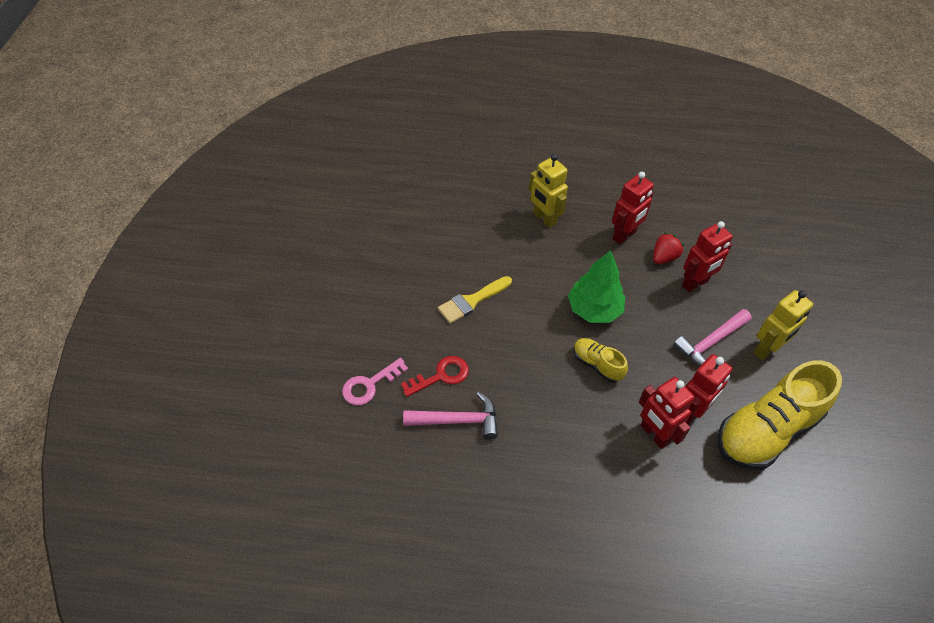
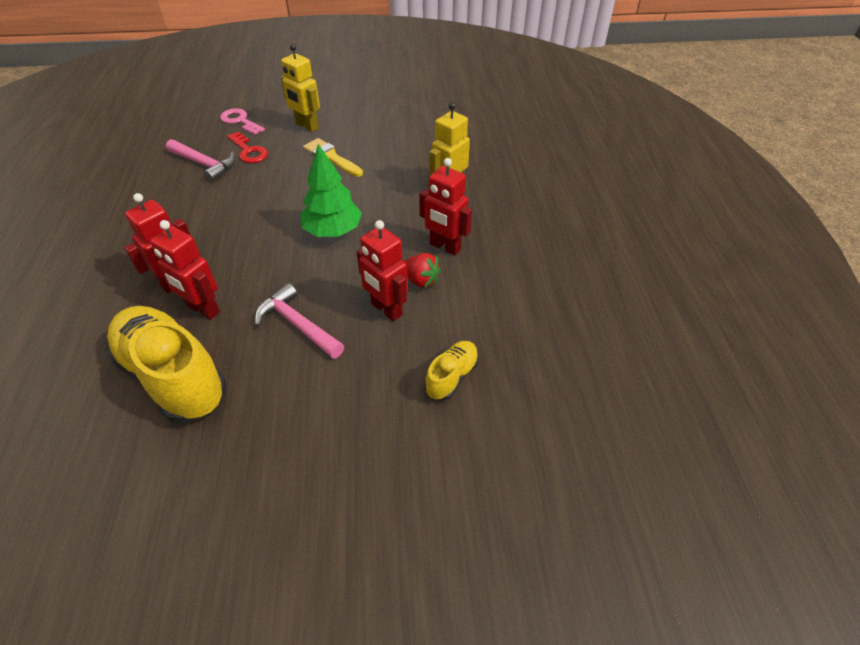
camera: 80 degrees right, 5 degrees down
(457, 421) = (204, 164): pink hammer -> pink hammer turned 45 degrees counterclockwise
(597, 365) = (263, 238): yellow shoe -> yellow shoe (452, 377)
(767, 350) = (291, 380): yellow robot -> yellow robot (307, 126)

